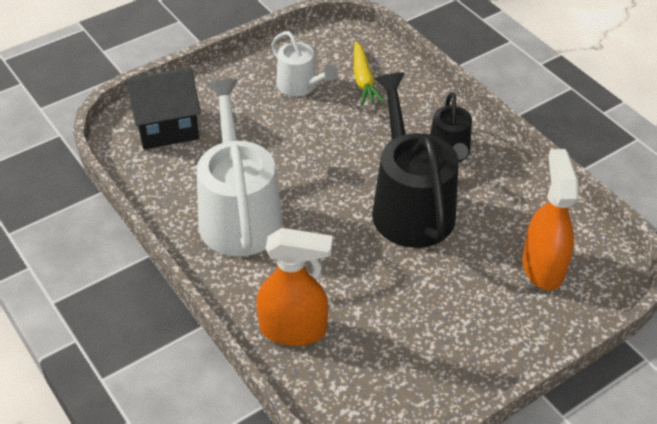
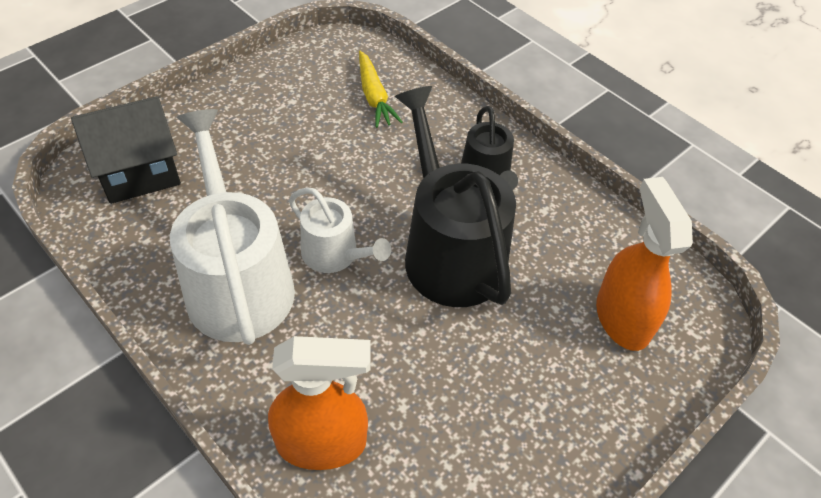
camera: 10 degrees left, 5 degrees up
(300, 86) = (300, 108): white watering can -> white watering can (335, 255)

